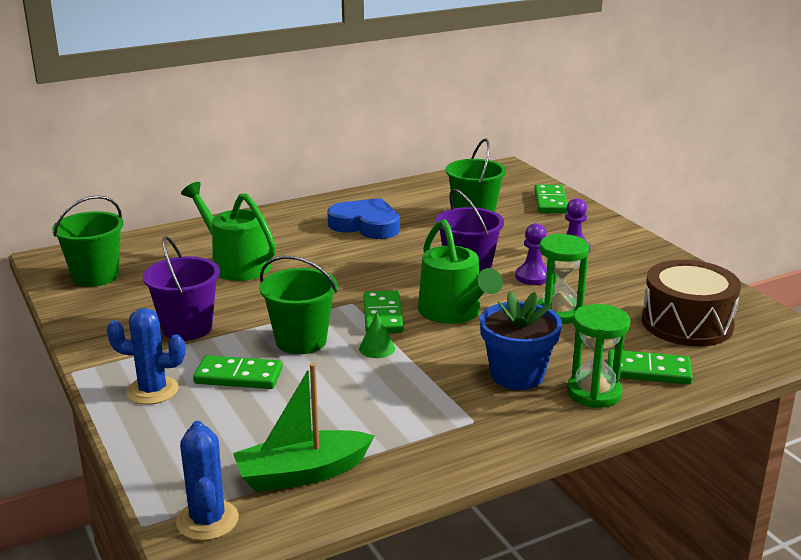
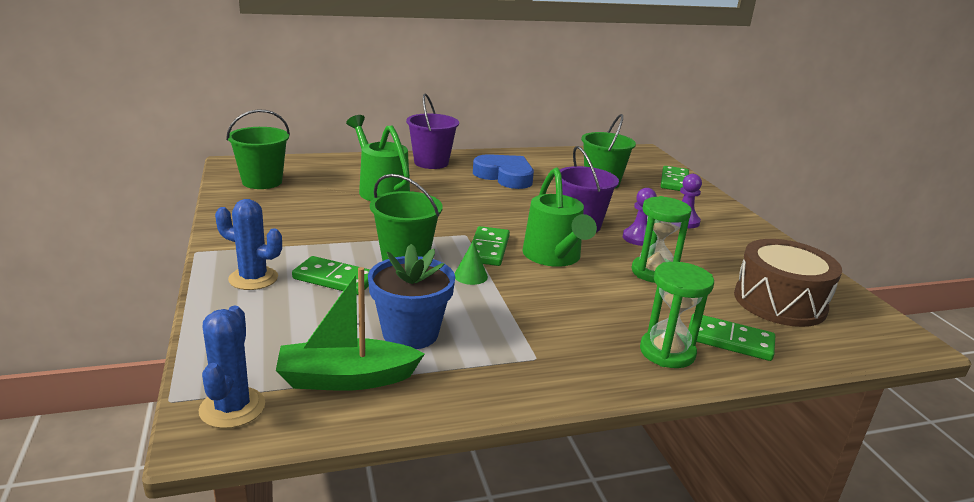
camera: 10 degrees right, 0 degrees up
(187, 328) = (313, 232): purple bucket -> purple bucket (431, 162)
(517, 375) = (594, 322): blue flower pot -> blue flower pot (410, 333)

